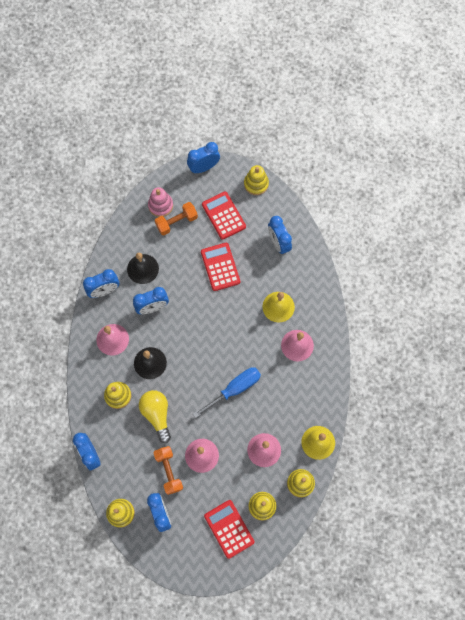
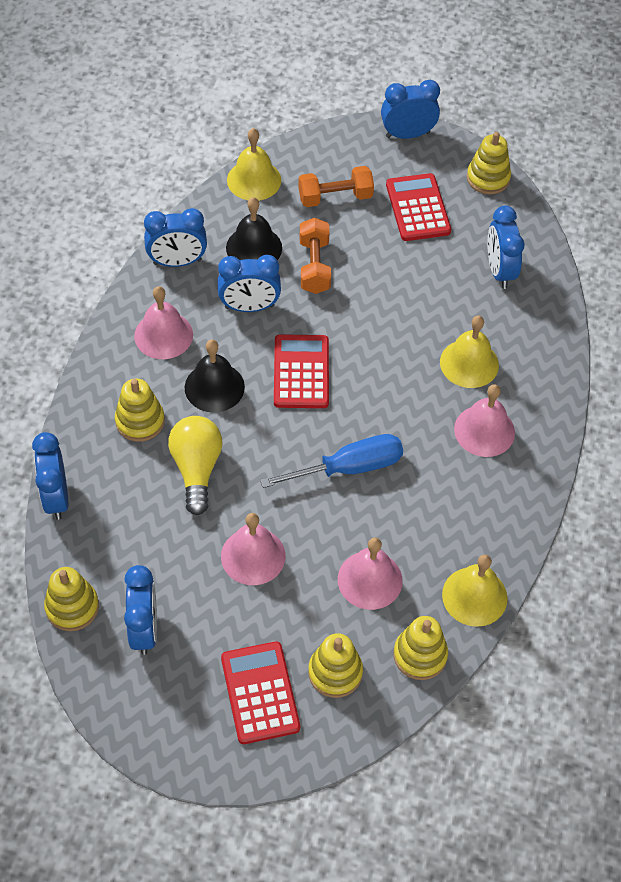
camera: 15 degrees right, 15 degrees down
(128, 224) = (254, 180): none -> yellow bell
(160, 205) = (316, 168): pink stacking toy -> none
(169, 471) = (184, 564): orange dumbbell -> orange dumbbell (314, 266)
(220, 267) = (387, 279): red calculator -> red calculator (301, 372)

